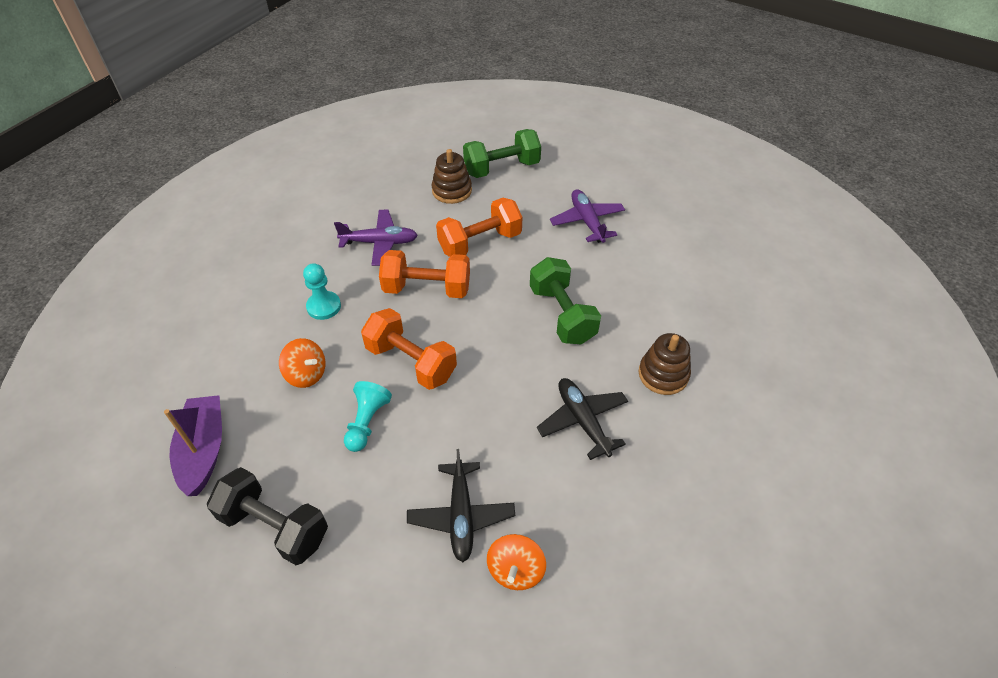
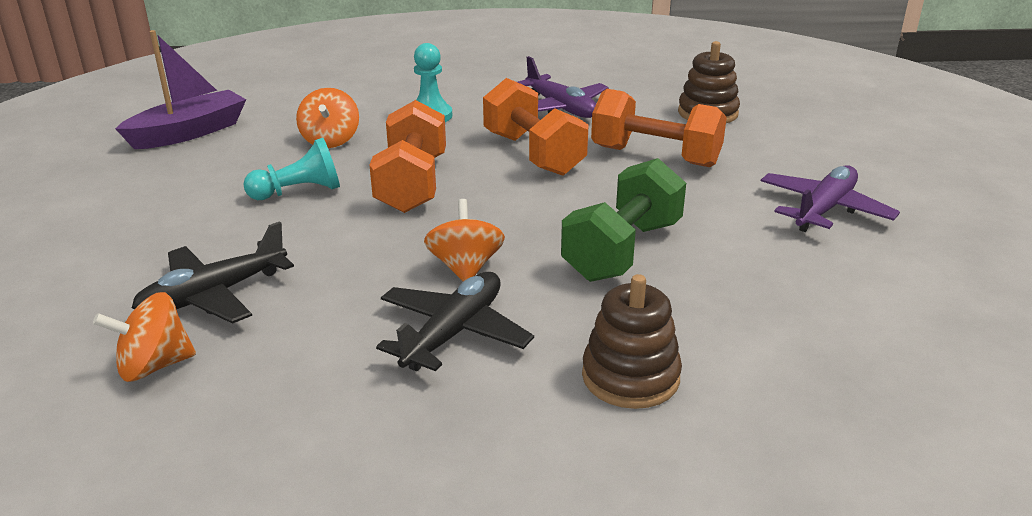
camera: 55 degrees right, 20 degrees down
(275, 526) = (122, 196): black dumbbell -> none
(502, 168) = (803, 125): green dumbbell -> none
(526, 385) = (465, 268): none -> orange spinning top

